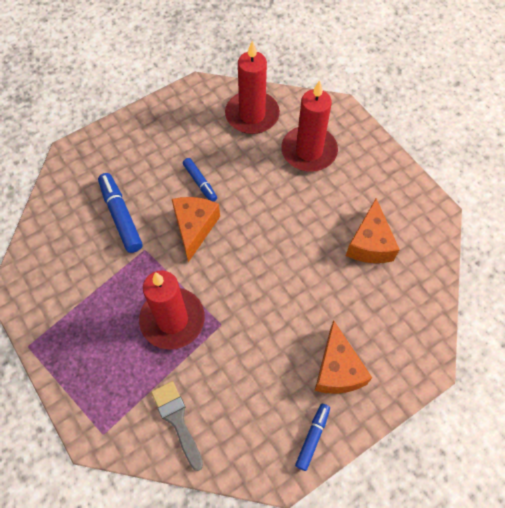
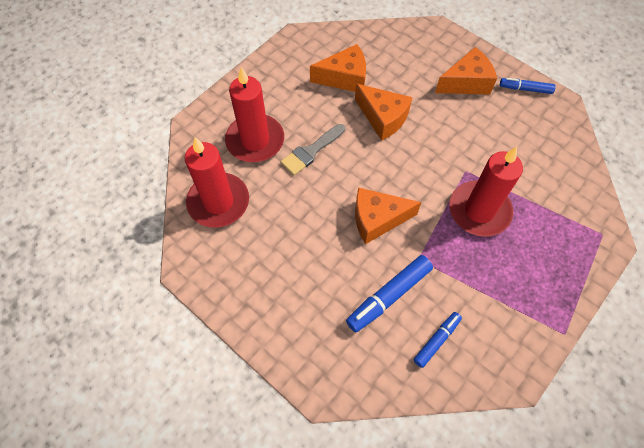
camera: 105 degrees left, 0 degrees up
(177, 420) = (561, 181): grey brush -> grey brush (311, 151)
(200, 182) = (322, 229): blue marker -> blue marker (436, 340)
(308, 265) = (383, 118): none -> orange cheese

